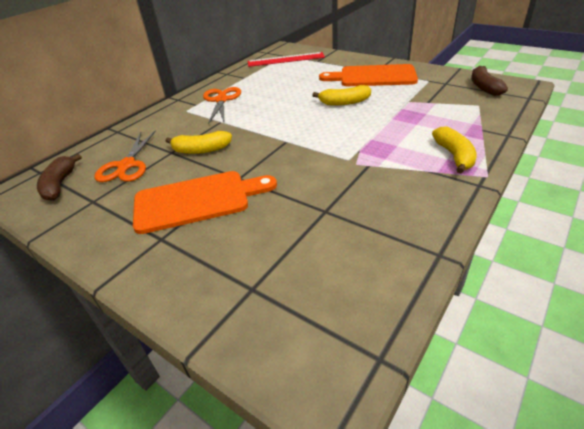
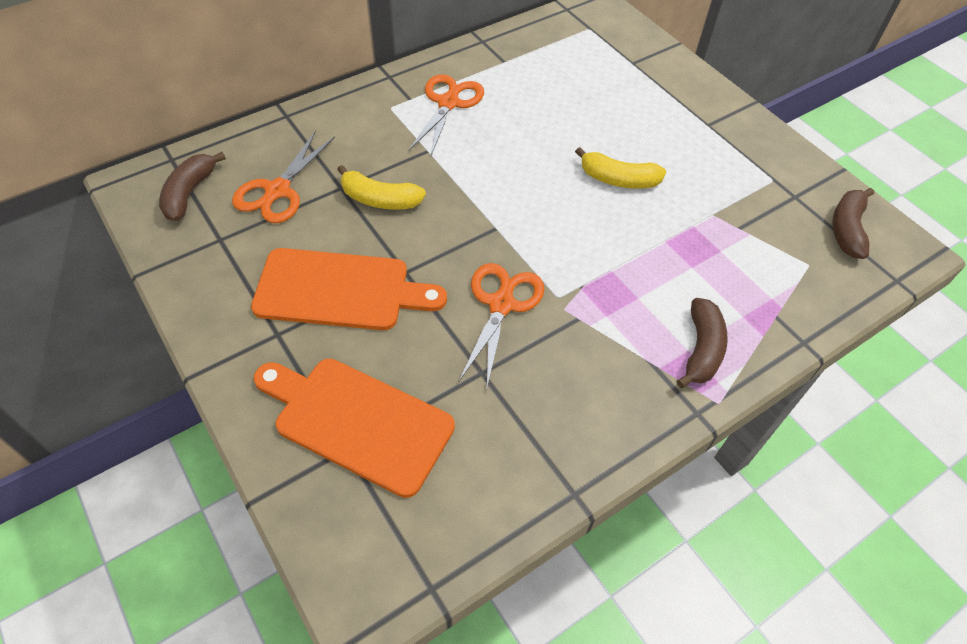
camera: 15 degrees right, 15 degrees up
(285, 59) = (586, 40): red ruler -> none
(314, 174) = (501, 304): none -> orange scissors
(373, 76) = (696, 136): orange cutting board -> orange cutting board (357, 422)
(454, 156) = (701, 349): yellow banana -> brown banana

